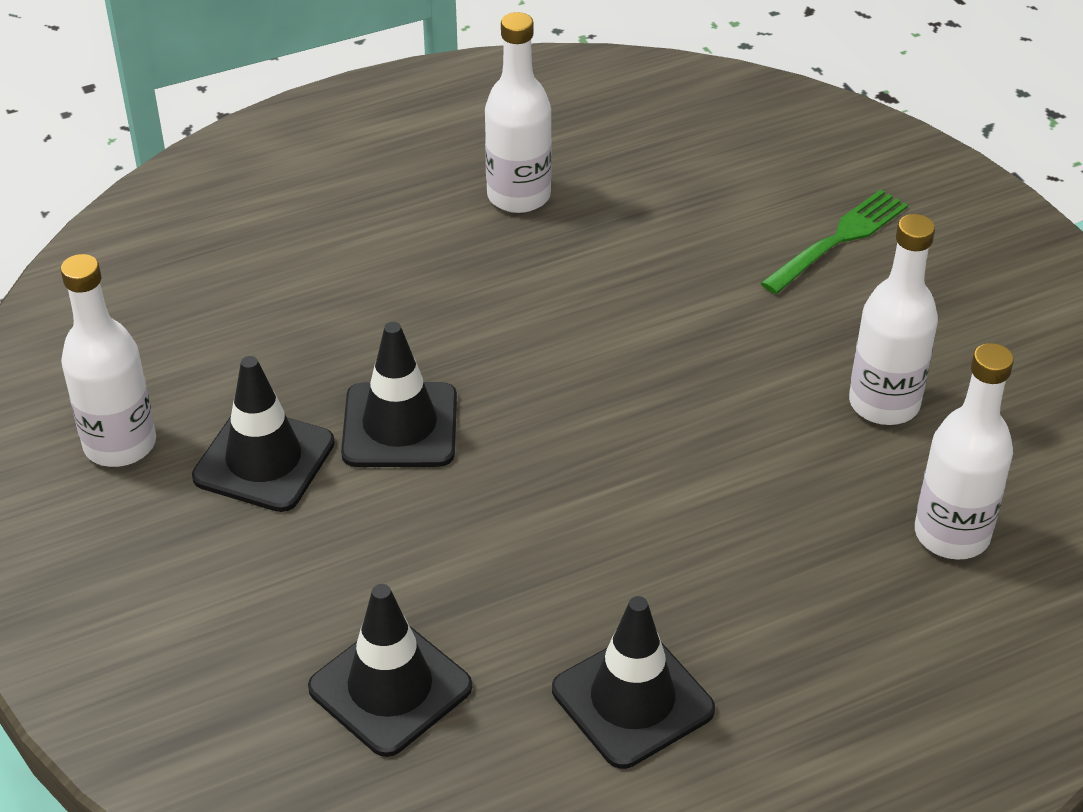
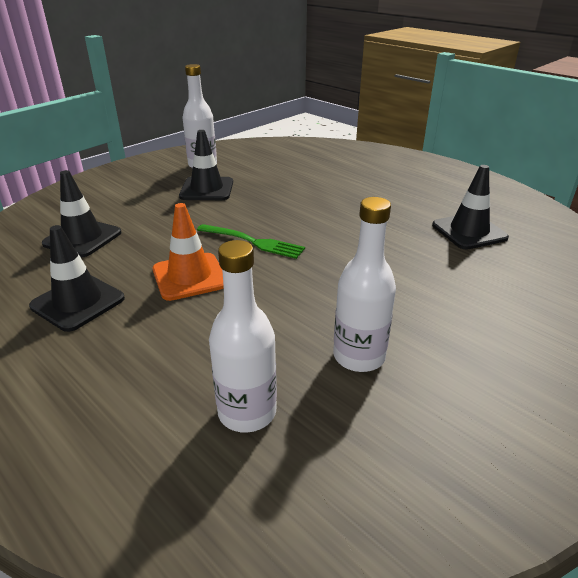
camera: 70 degrees right, 10 degrees down
(400, 426) = (242, 210): black traffic cone -> black traffic cone (469, 231)
(518, 196) = (420, 207): white bottle -> none
(614, 542) = (189, 277): none -> orange traffic cone
(838, 239) = (500, 311): green fork -> green fork (253, 242)

